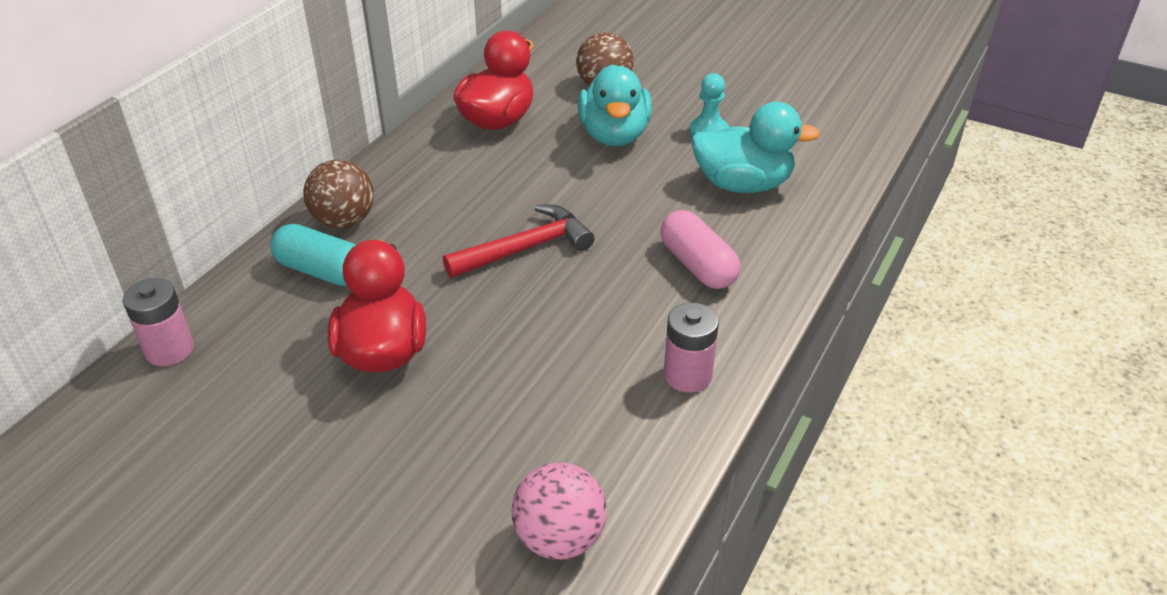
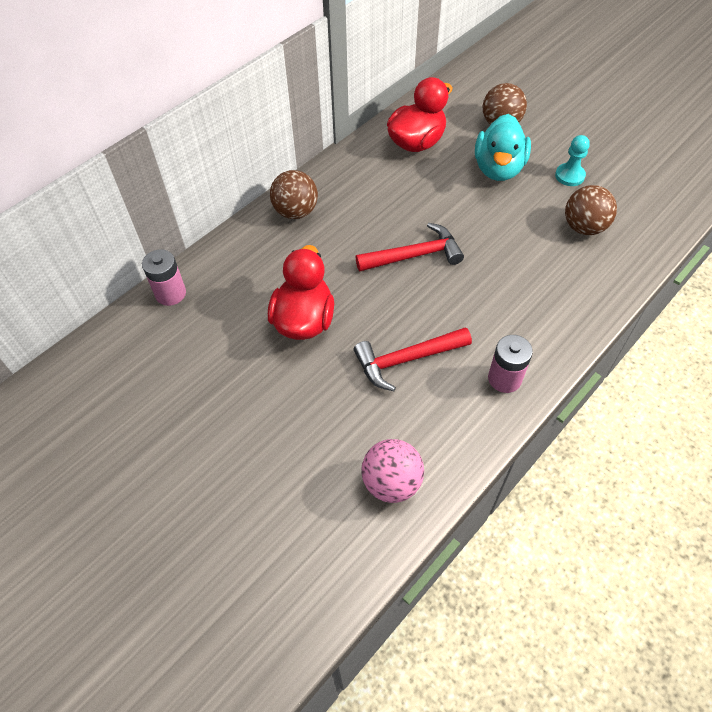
camera: 15 degrees right, 15 degrees up
(322, 271) = (275, 250): turquoise capsule -> none
(544, 376) = (406, 360): none -> red hammer
(697, 265) = (533, 291): pink capsule -> none
(743, 184) = (584, 227): turquoise duck -> brown ball

